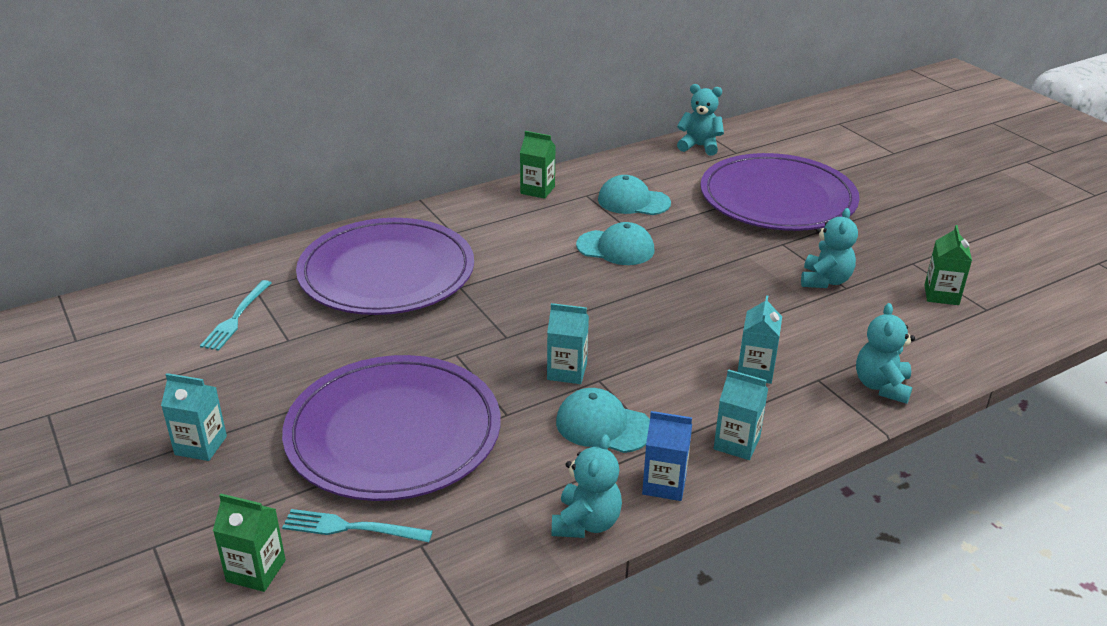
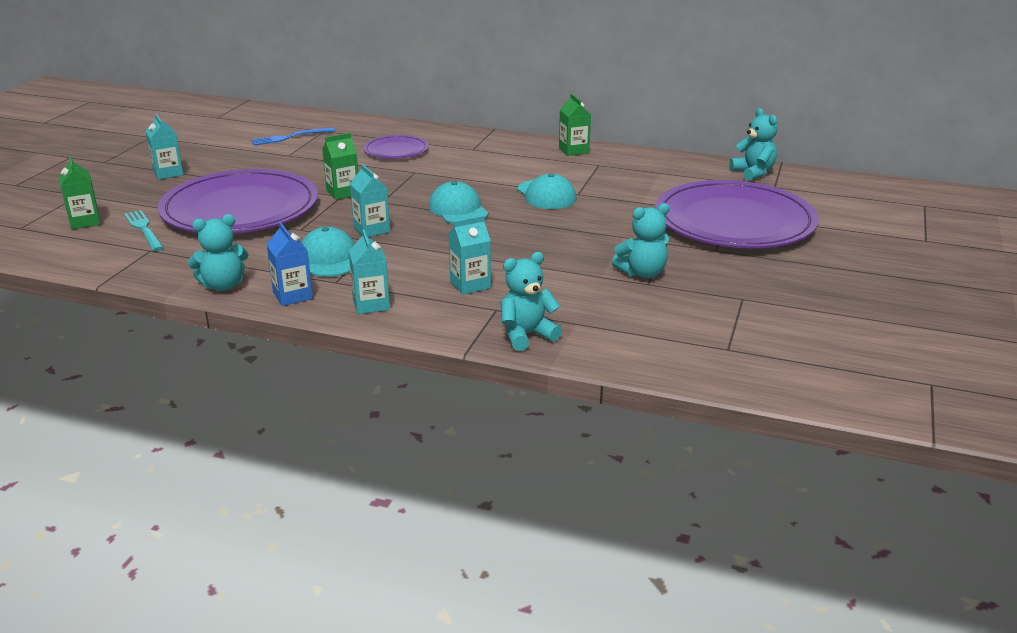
camera: 50 degrees right, 5 degrees down
(236, 318) = (290, 137): turquoise fork -> blue fork
(387, 272) = (396, 150): purple plate -> purple plate, size x0.47
(633, 201) = (621, 180): turquoise cap -> turquoise cap (458, 210)
(941, 295) = (713, 323): green carton -> green carton (343, 193)

